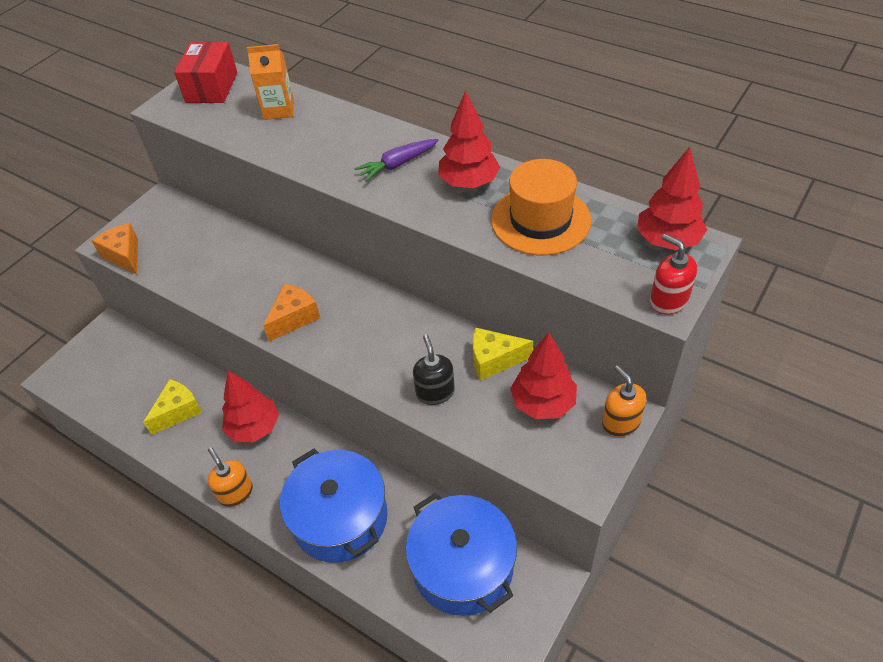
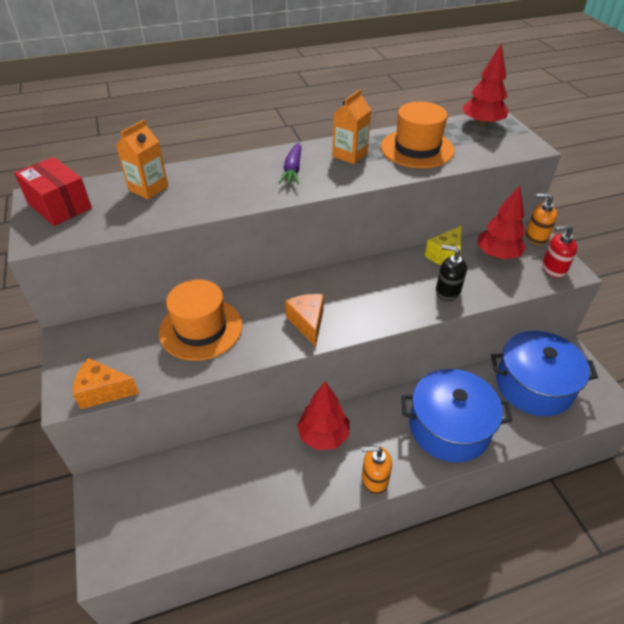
camera: 55 degrees left, 5 degrees down
(178, 411) = (256, 478): yellow cheese -> none
(229, 260) = (201, 329): none -> orange hat
(469, 182) = (350, 155): red tree -> orange carton
(668, 300) = (527, 144): red soap dispenser -> red soap dispenser (553, 268)

